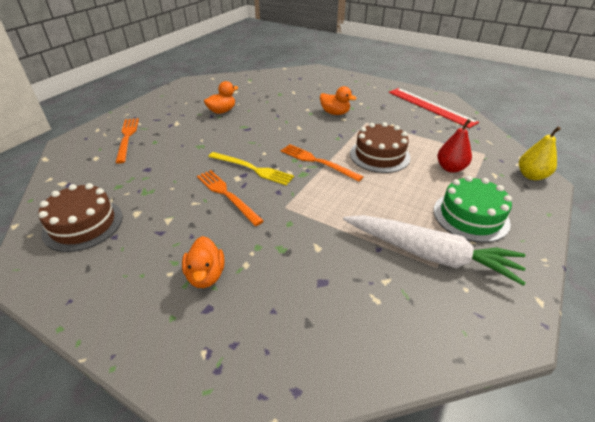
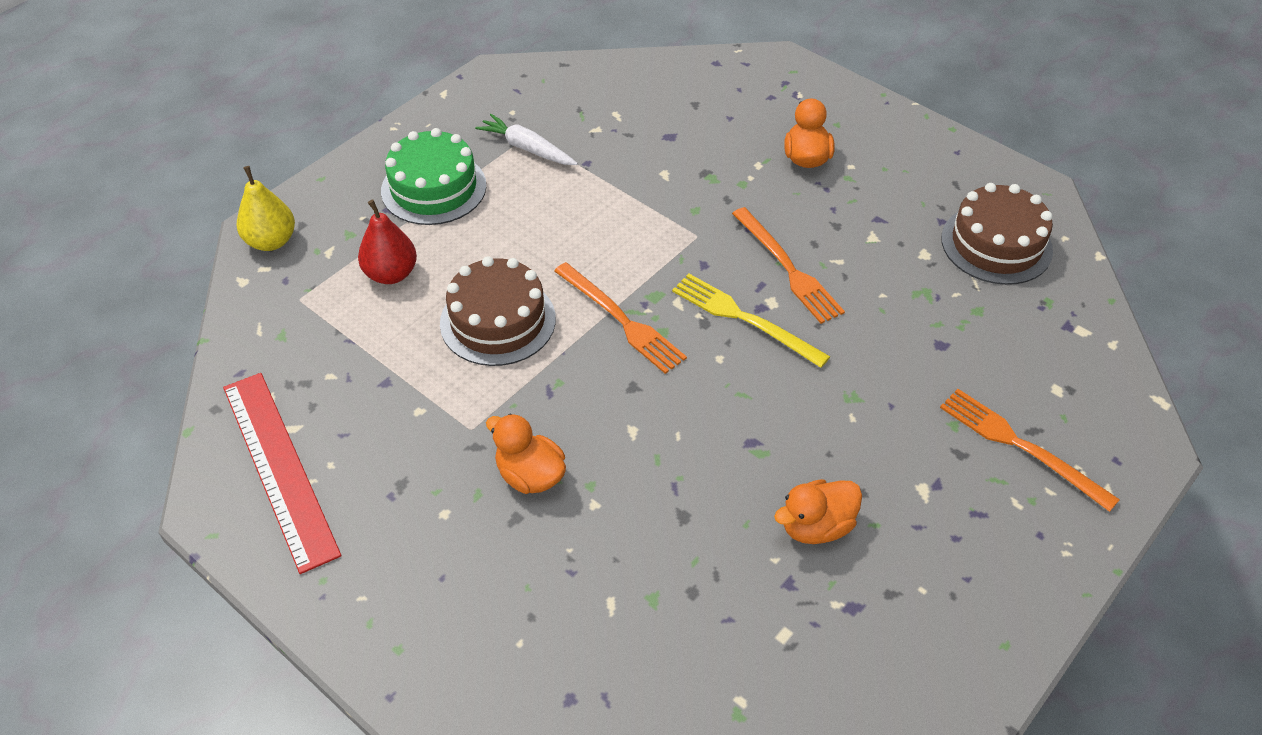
camera: 170 degrees left, 10 degrees up
(127, 138) = (1021, 446): orange fork -> orange fork turned 135 degrees clockwise
(429, 254) = (527, 148): white carrot -> white carrot, size x0.53

